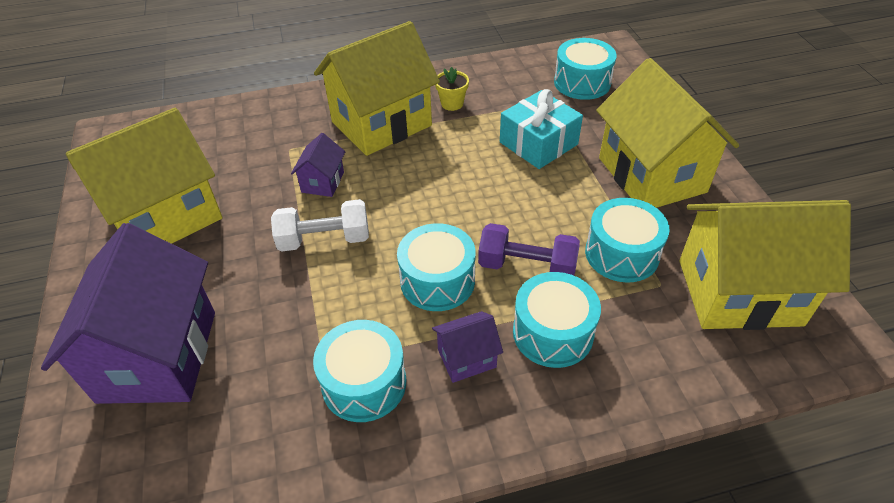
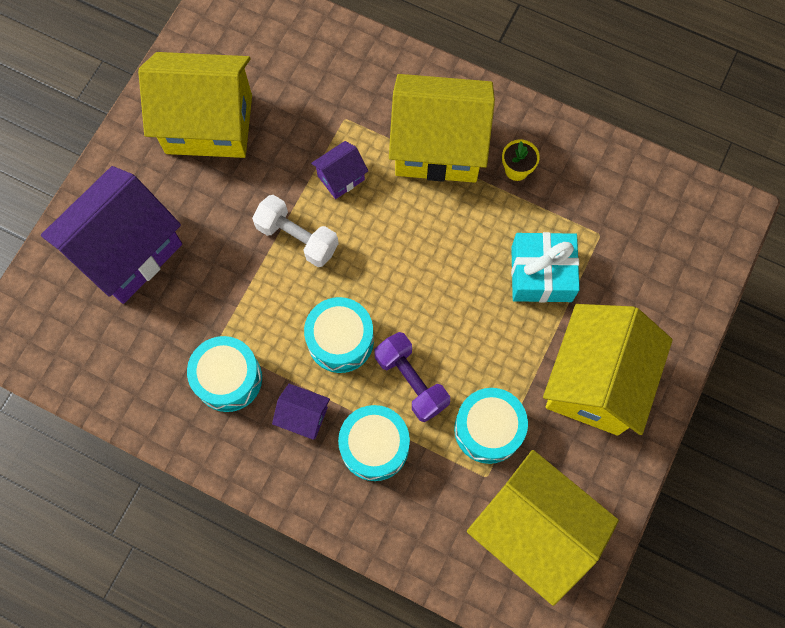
camera: 40 degrees right, 25 degrees up
(582, 82) = (655, 235): turquoise drum -> none

